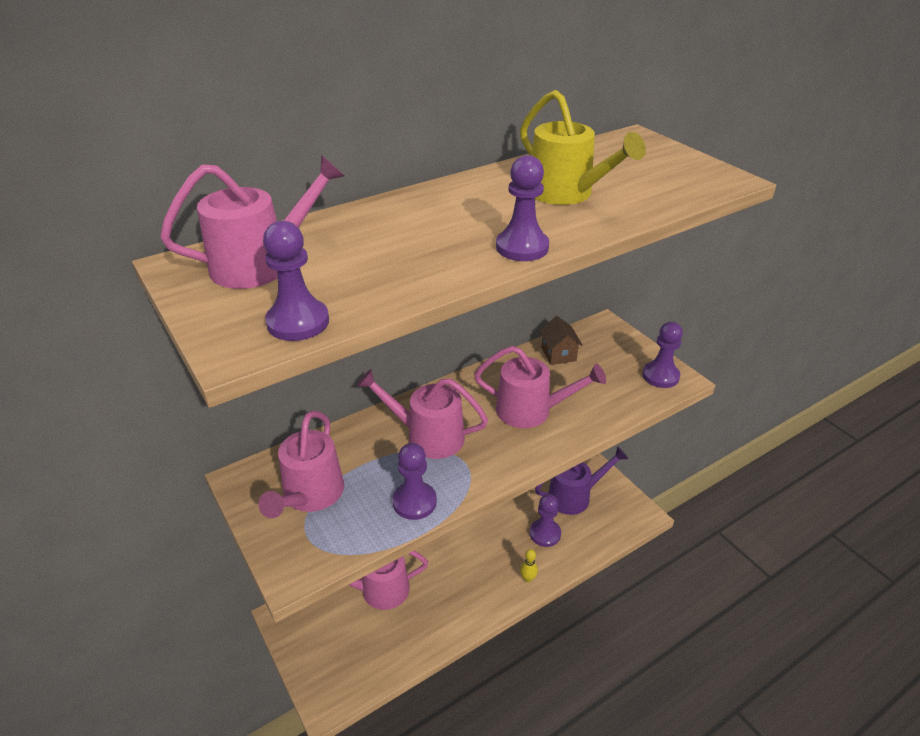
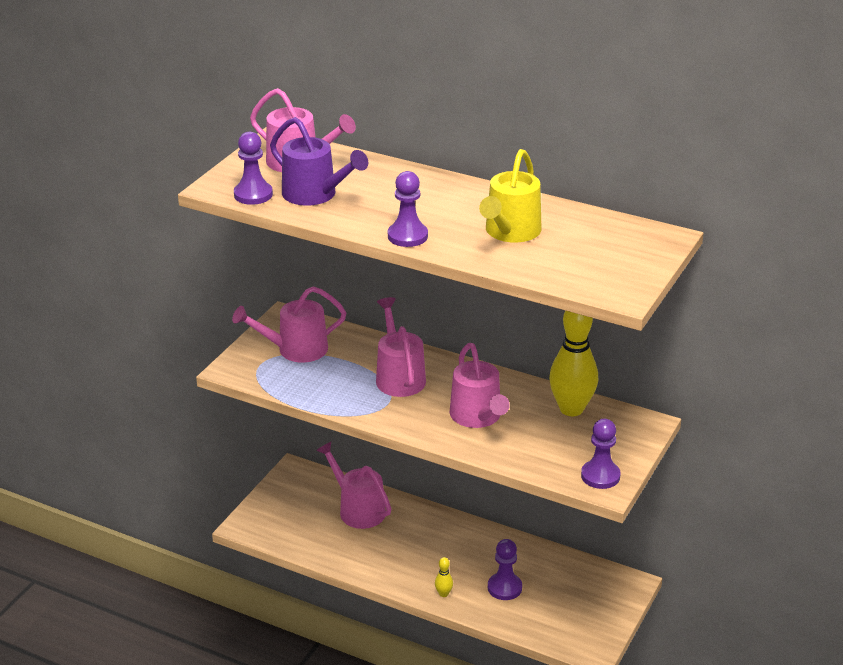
camera: 60 degrees right, 5 degrees down
(414, 502) = (328, 395): purple pawn -> none
(558, 354) = (571, 409): brown house -> yellow bowling pin
(575, 496) = (572, 593): purple watering can -> purple watering can (315, 195)

